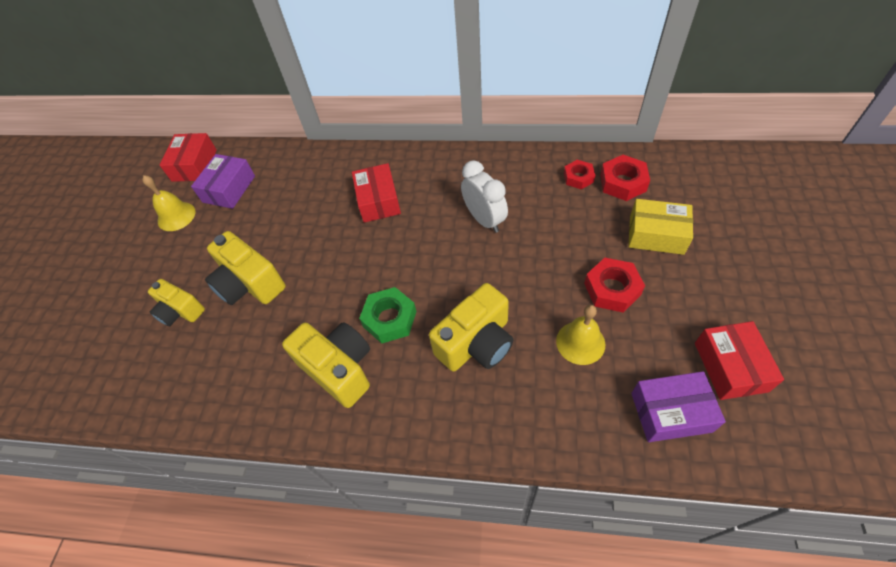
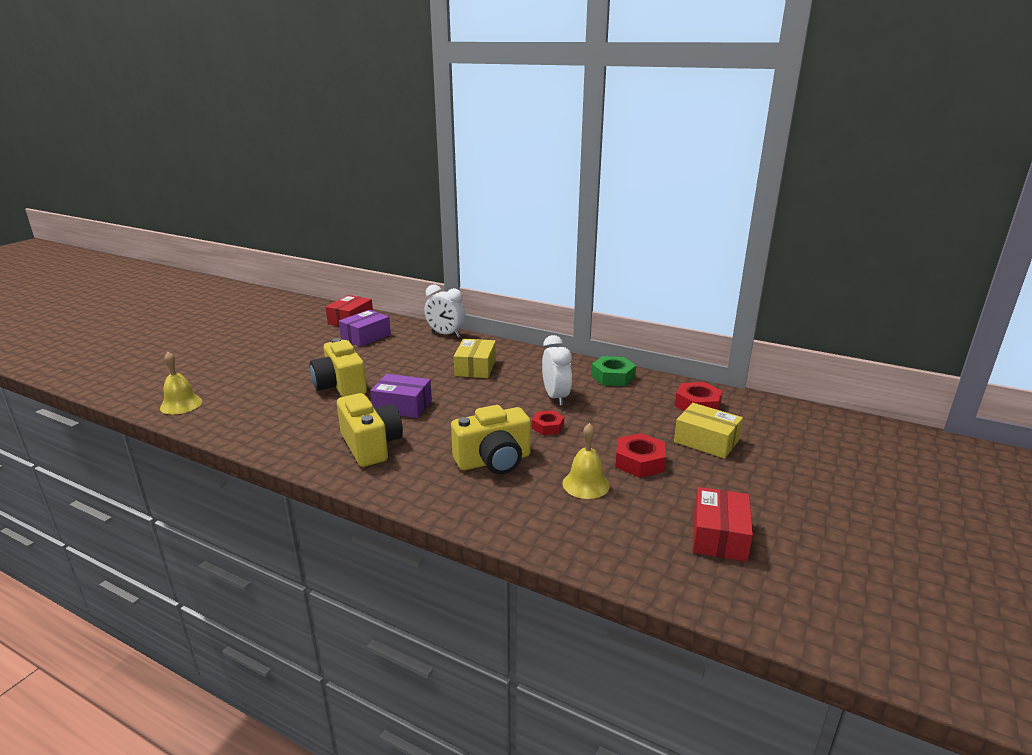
camera: 15 degrees right, 30 degrees down
(176, 216) = (316, 341): yellow bell -> yellow bell (181, 404)
(180, 311) = (279, 387): yellow camera -> none
(316, 155) = (445, 334): none -> white clock
(378, 201) = (475, 367): red box -> yellow box
(390, 319) = (433, 430): green nut -> green nut (613, 377)
(578, 177) = (658, 393): red nut -> red nut (547, 427)
(671, 412) = (638, 547): purple box -> purple box (402, 406)

